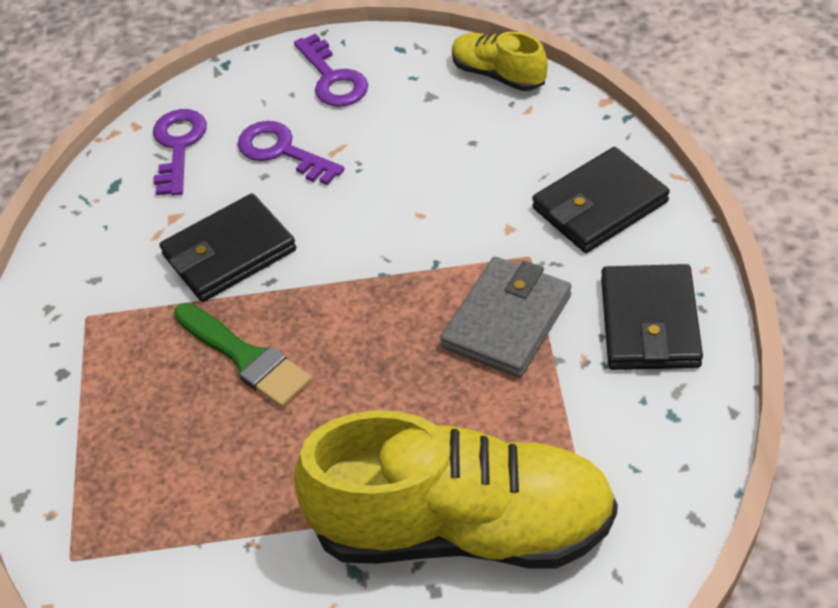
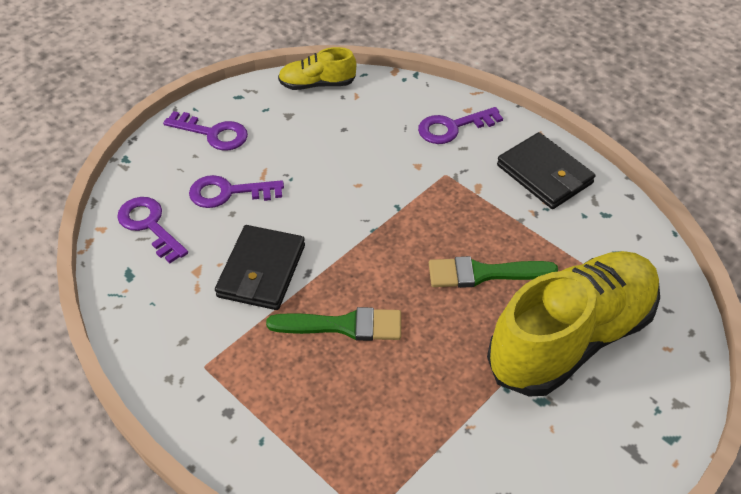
camera: 45 degrees left, 0 degrees up
(447, 394) = (484, 273): none -> green brush
(507, 321) = (472, 215): grey wallet -> none
(599, 205) = (452, 127): black wallet -> purple key

